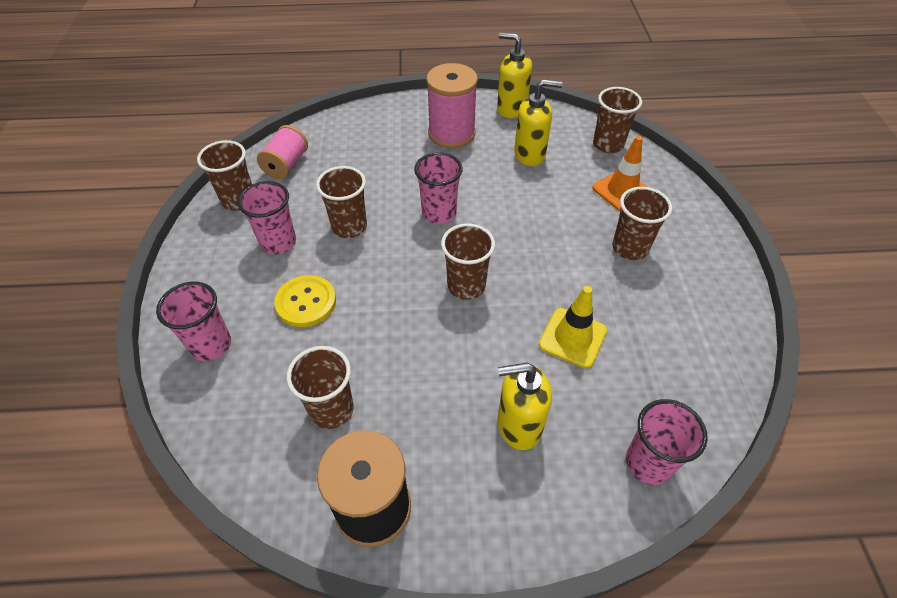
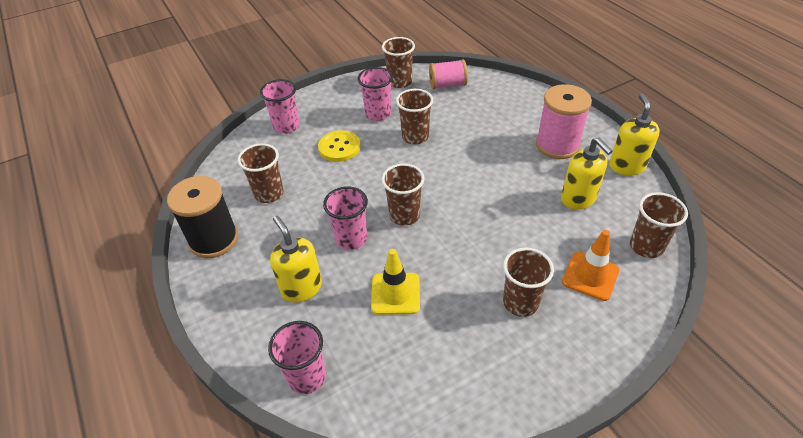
camera: 65 degrees right, 5 degrees down
(439, 213) = (464, 173): pink cup -> pink cup (351, 239)

